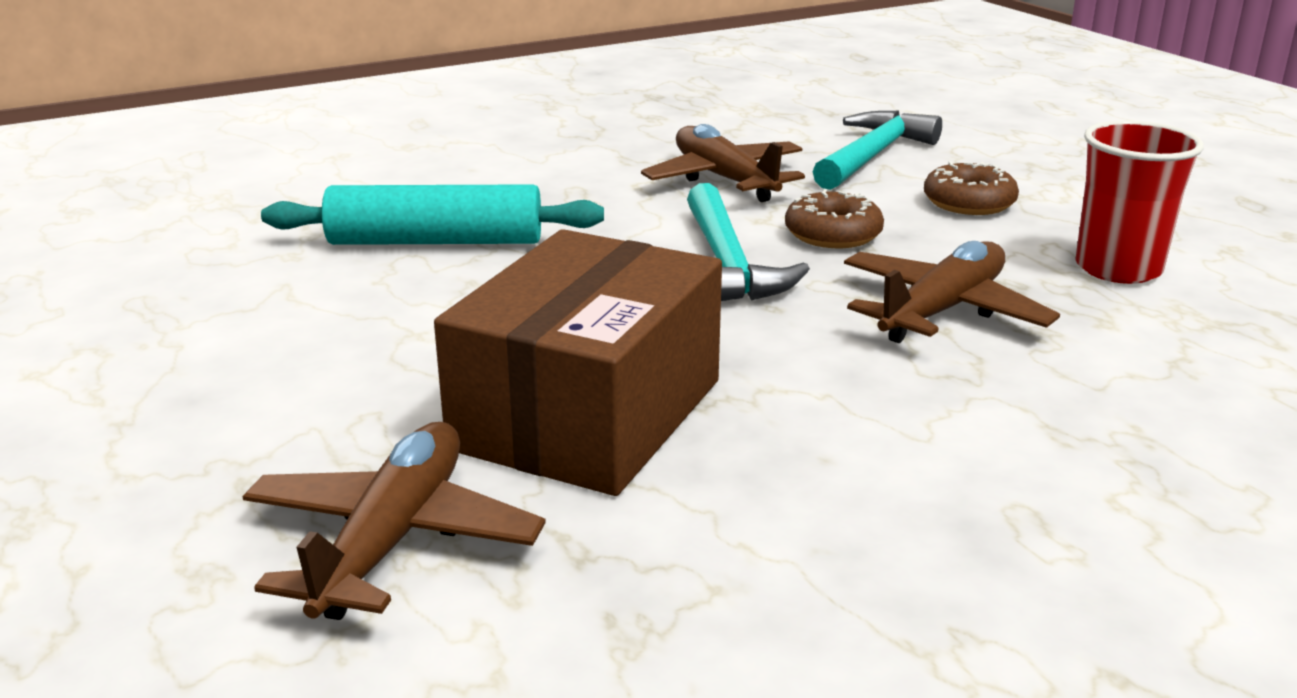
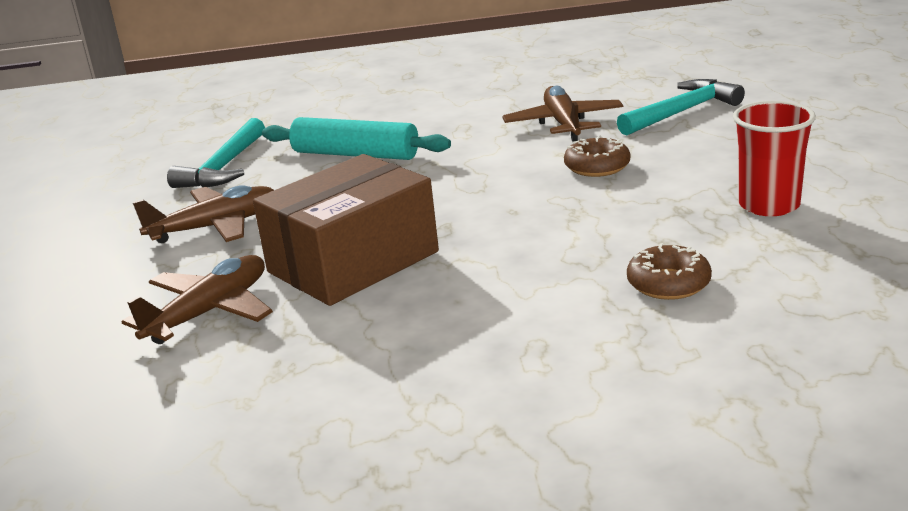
camera: 25 degrees right, 0 degrees up
(727, 265) = (510, 182): turquoise hammer -> turquoise hammer (224, 167)
(942, 311) = (616, 222): brown plane -> brown plane (216, 227)
(969, 203) = (714, 151): brown donut -> brown donut (668, 283)

